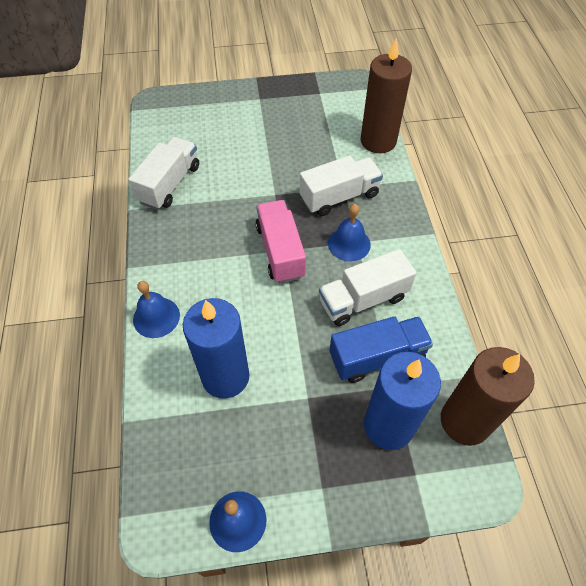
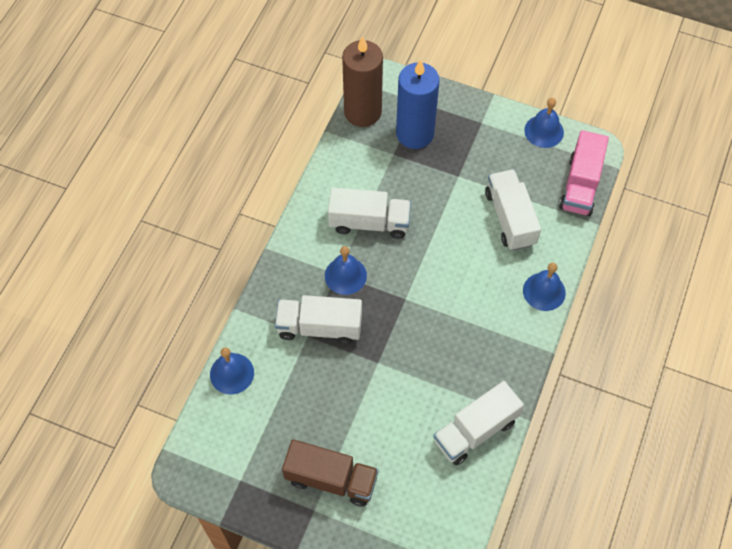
camera: 150 degrees left, 5 degrees up
(225, 376) = (510, 218): blue candle -> white truck
(259, 116) = (331, 479): none -> brown truck
(280, 251) = (409, 299): pink truck -> pink truck (580, 185)
(377, 357) = (390, 177): blue truck -> none
(378, 141) = (232, 373): brown candle -> blue bell

